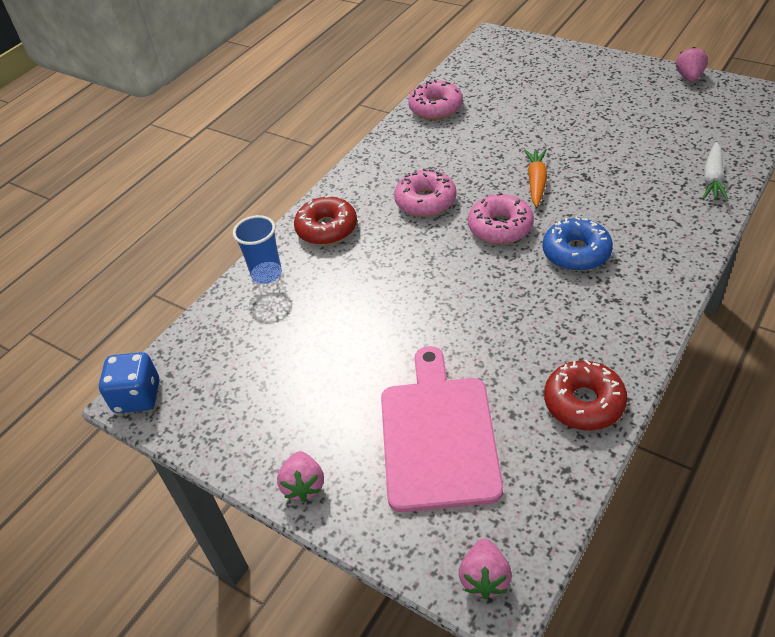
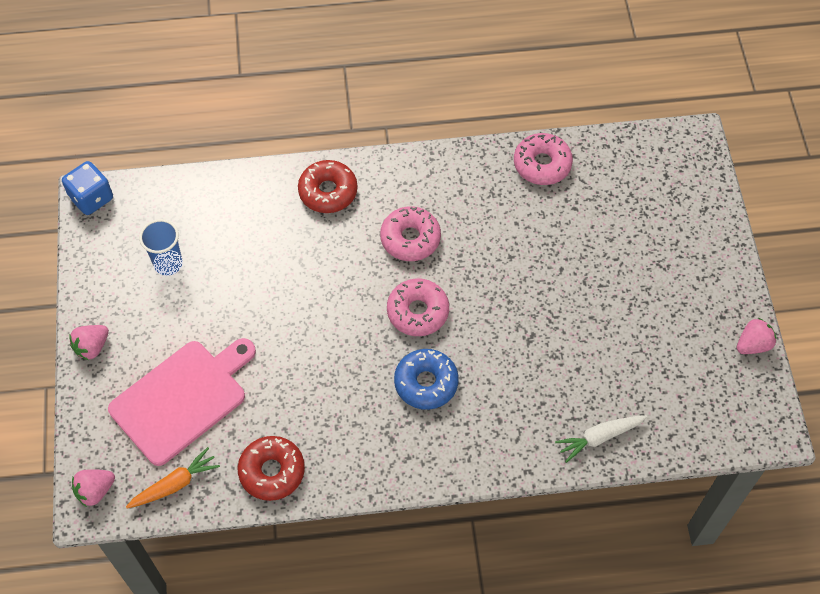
camera: 45 degrees right, 15 degrees up
(266, 274) = (252, 188): blue cup -> blue cup (168, 264)
(536, 182) = (495, 304): orange carrot -> orange carrot (175, 484)

